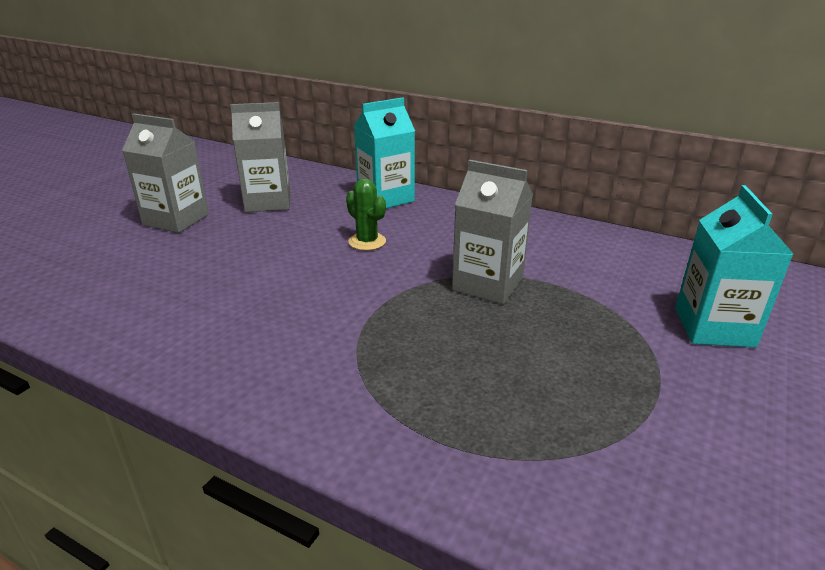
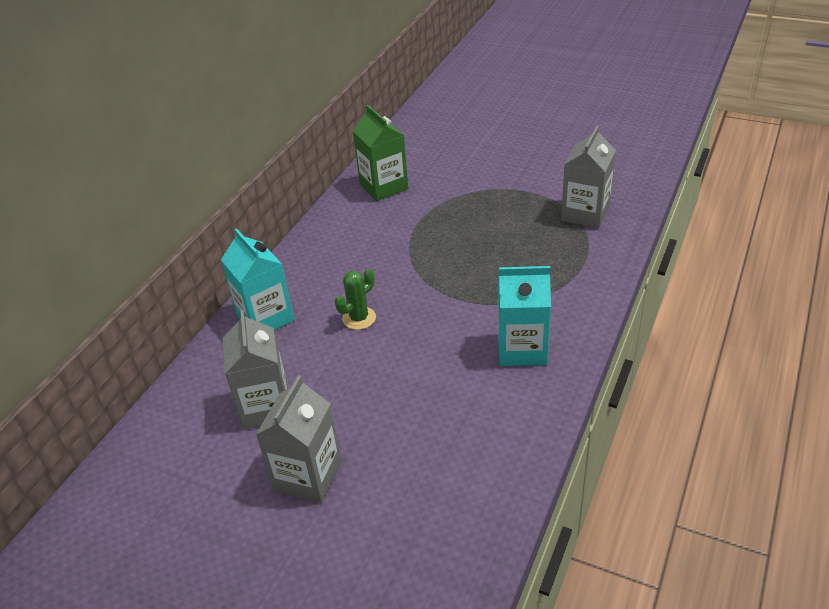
camera: 90 degrees left, 10 degrees up
(487, 284) = (423, 249): grey carton -> grey carton (585, 213)
(632, 260) = (384, 186): none -> green carton
(714, 327) = (462, 166): turquoise carton -> turquoise carton (522, 349)

